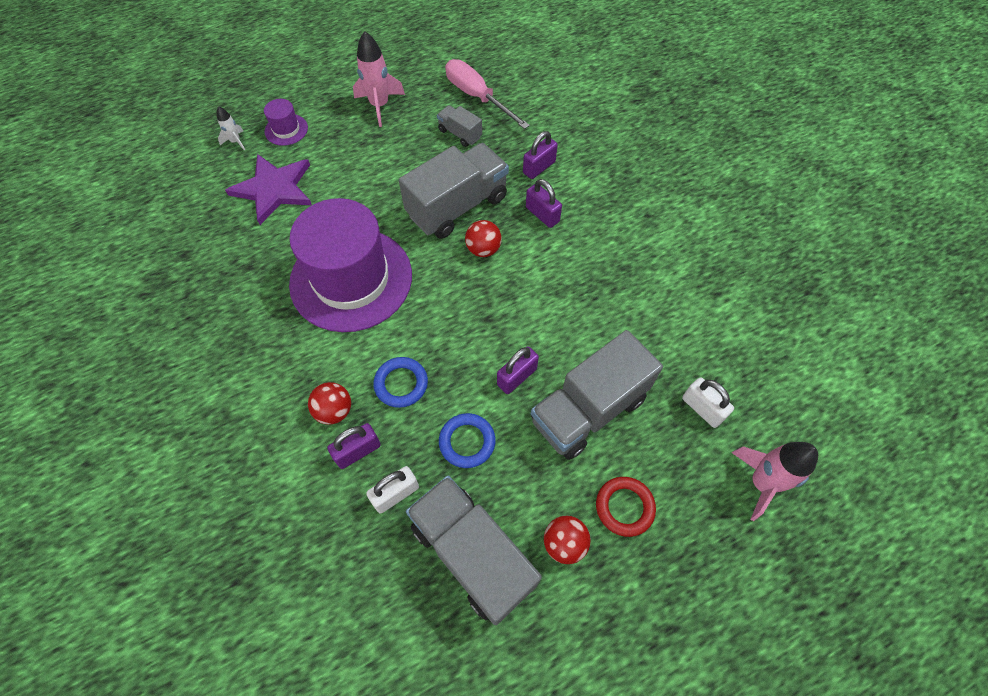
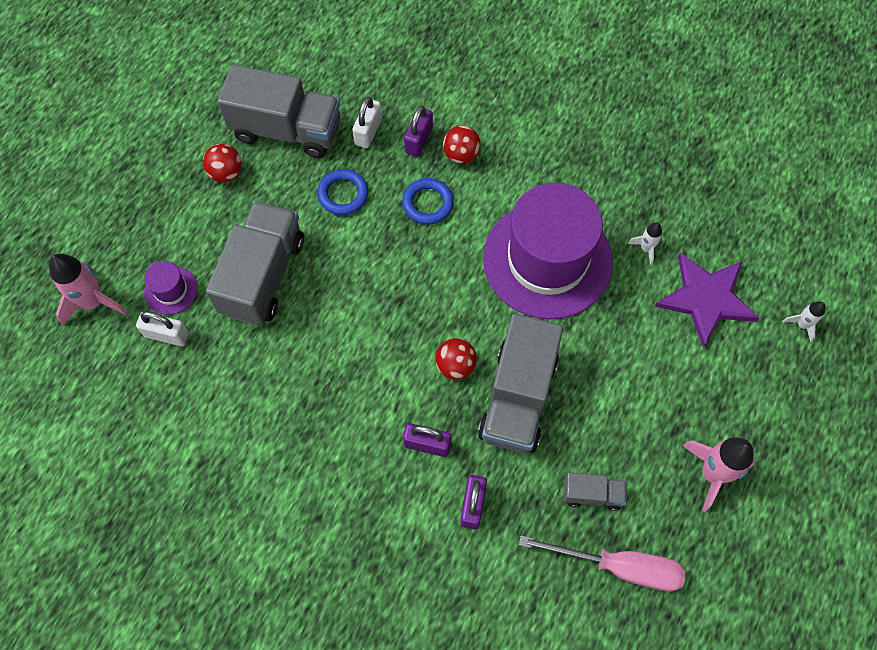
camera: 145 degrees right, 5 degrees up
(274, 243) = (646, 248): none -> white rocket
(286, 129) = (771, 373): purple hat -> purple hat (171, 290)
(516, 377) = (339, 266): purple padlock -> none
(624, 507) = (194, 221): red ring -> none

